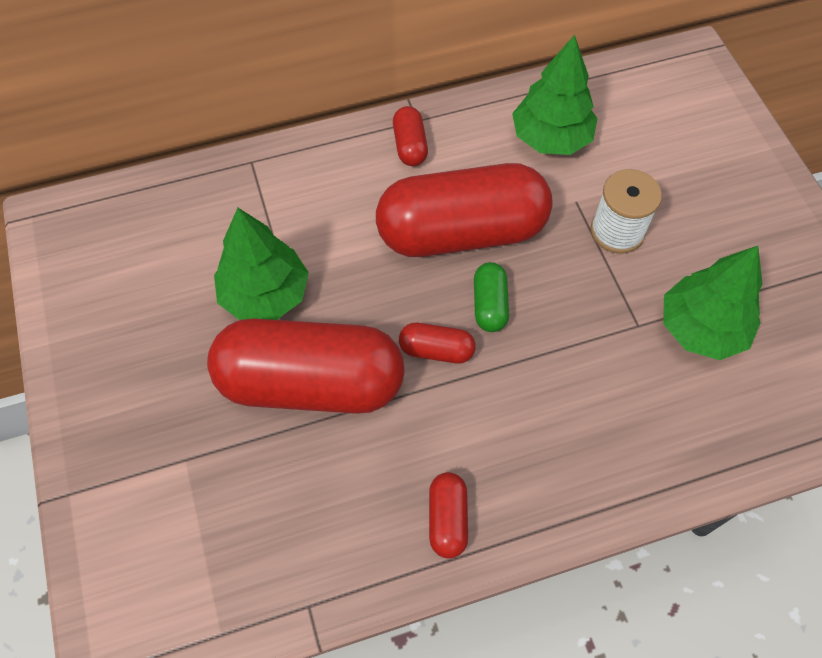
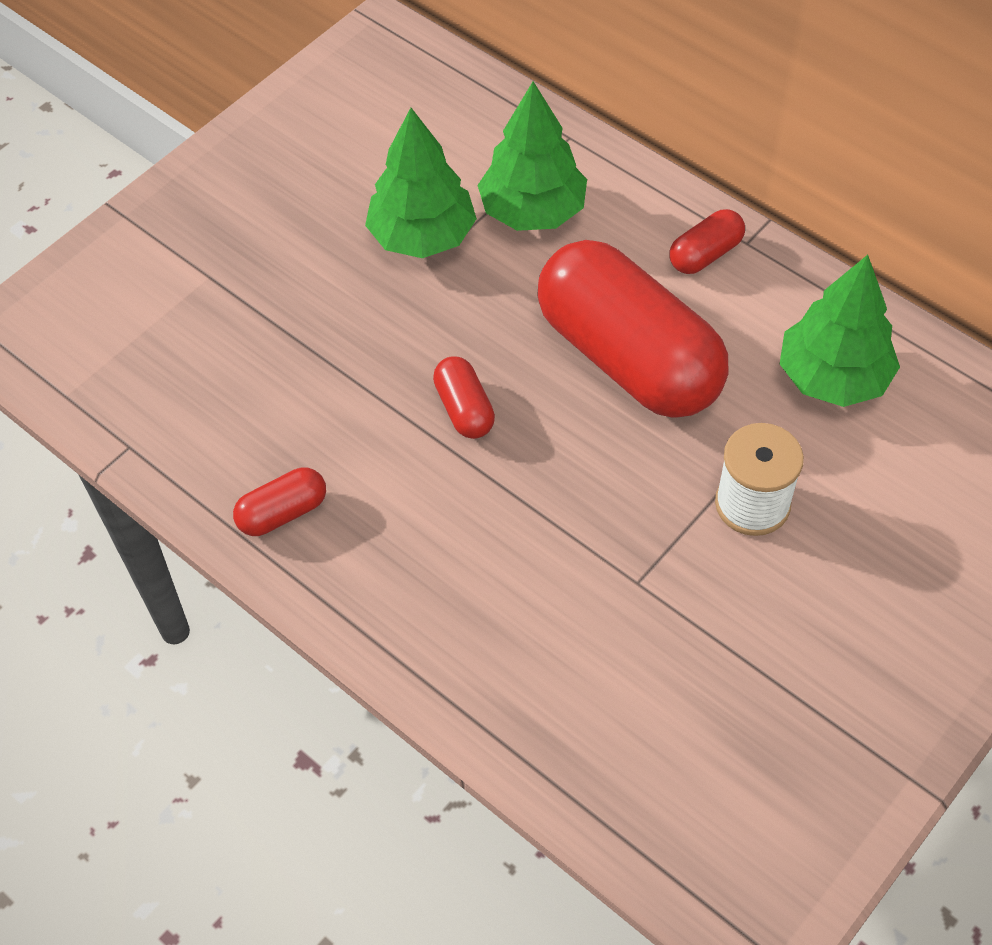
camera: 60 degrees right, 5 degrees down
(311, 383) = (352, 326): red capsule -> none
(489, 305) = (555, 428): green capsule -> none
(701, 328) = (682, 649): green tree -> green tree (532, 211)

